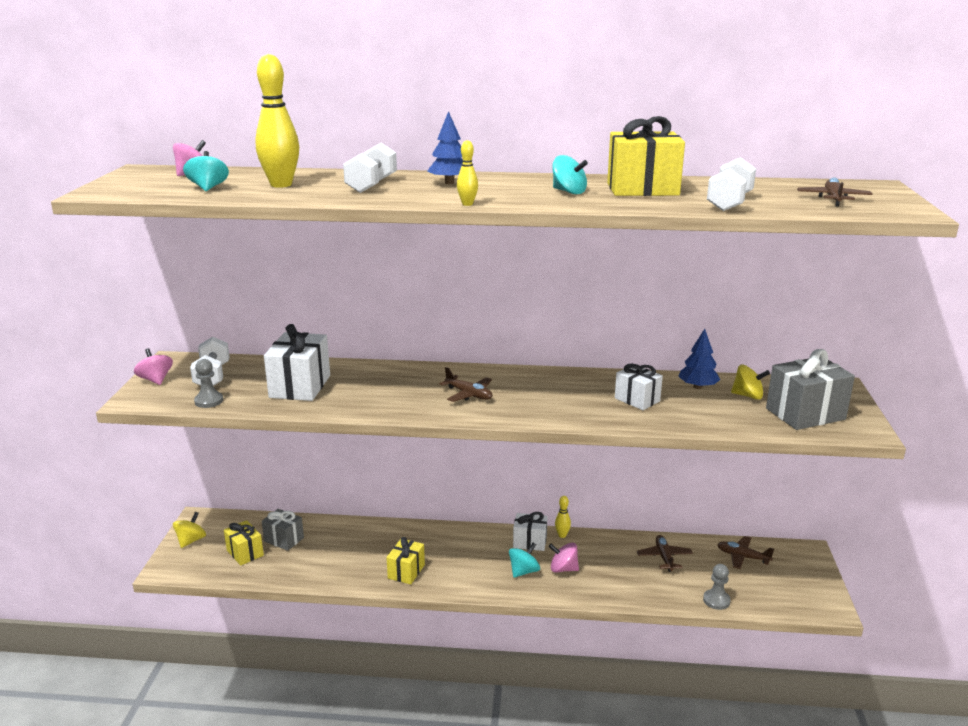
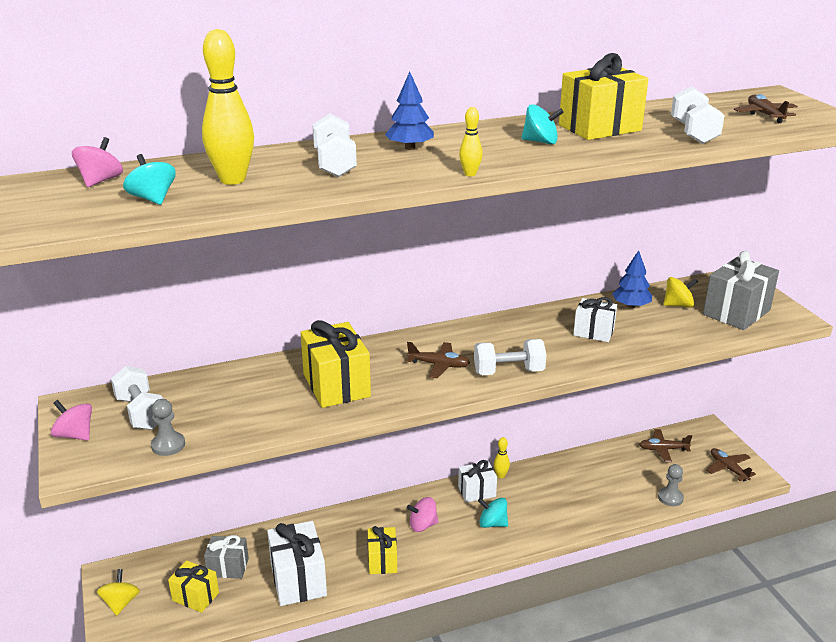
camera: 25 degrees left, 5 degrees up
(300, 386) = (255, 400): white gift -> white gift (298, 580)
(371, 390) = (336, 385): none -> yellow gift
(524, 412) = (508, 372): none -> white dumbbell
(524, 571) = (492, 523): turquoise spinning top -> turquoise spinning top turned 90 degrees counterclockwise
(563, 569) = (525, 509): pink spinning top -> pink spinning top (423, 525)
(664, 557) = (602, 470): brown plane -> brown plane (728, 468)

